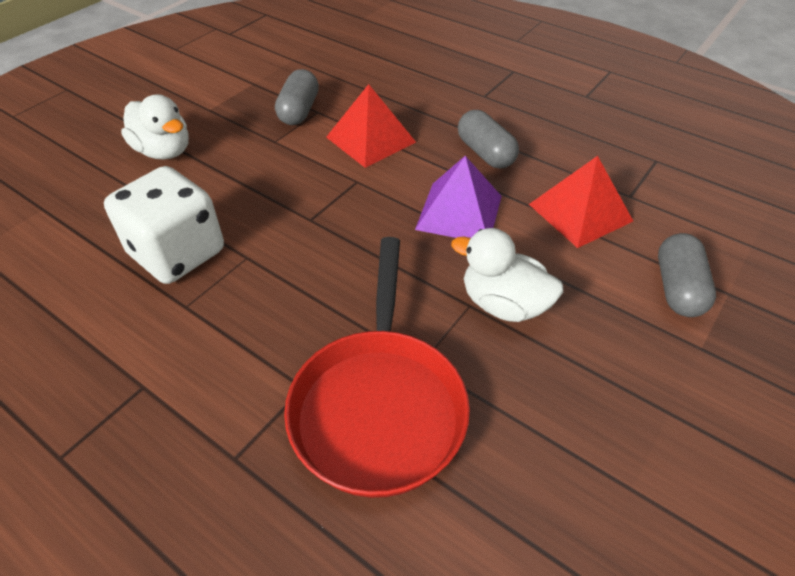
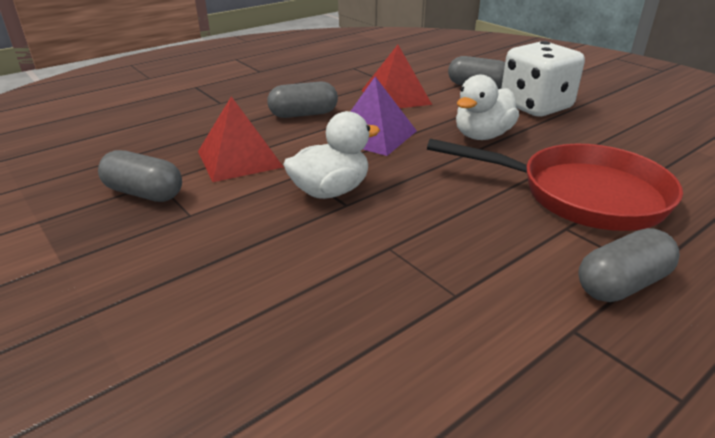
camera: 75 degrees left, 15 degrees down
(164, 151) = (129, 308): white duck -> white duck (330, 191)
(177, 253) = (364, 299): white dice -> white dice (535, 106)
(207, 429) = (621, 284): none -> grey capsule

